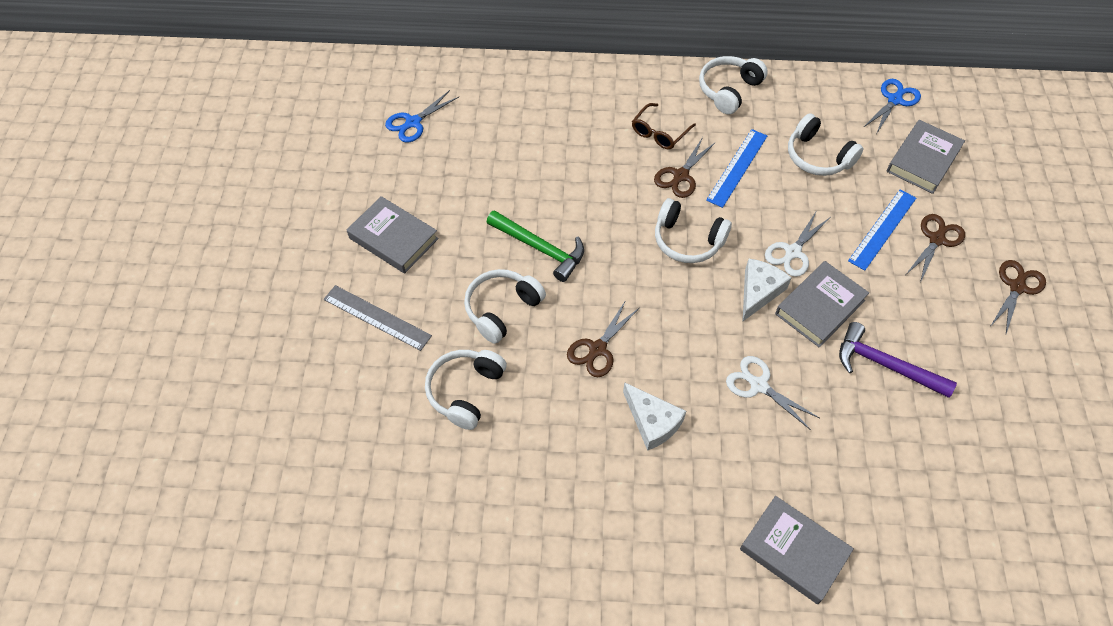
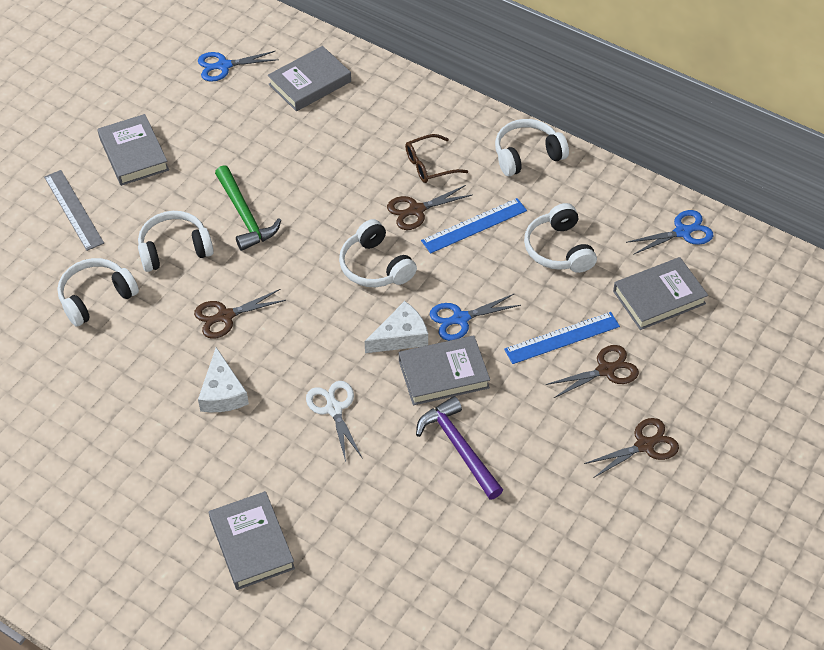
camera: 30 degrees right, 5 degrees down
(502, 106) = (310, 83): none -> grey book
(793, 252) = (460, 319): white scissors -> blue scissors

